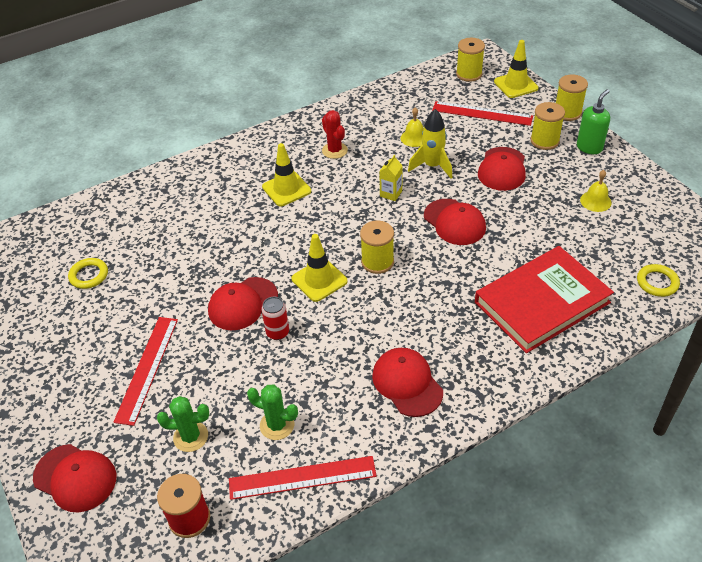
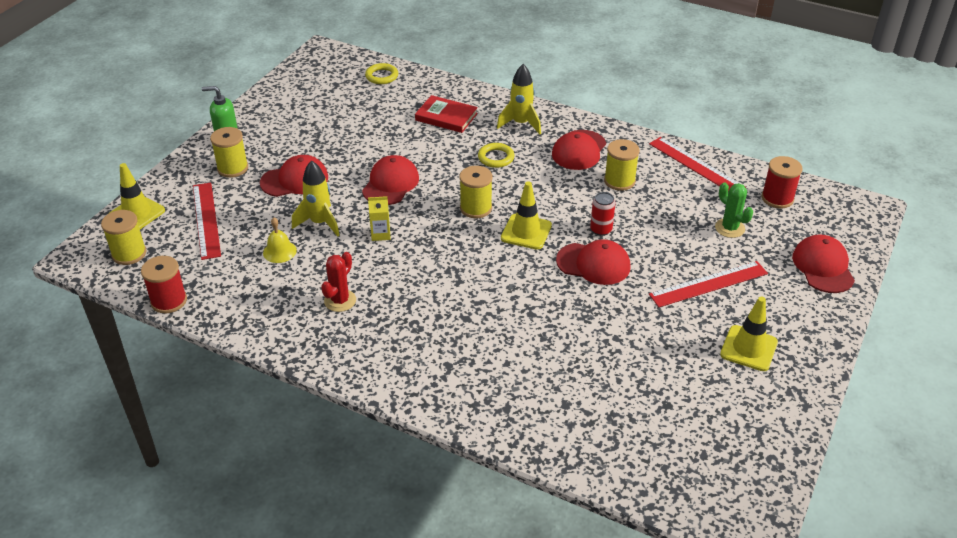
camera: 125 degrees left, 5 degrees down
(89, 275) = (667, 390): yellow ring -> yellow ring (496, 158)
(277, 425) = (674, 193): green cactus -> none
(286, 189) = (428, 308): yellow traffic cone -> yellow traffic cone (748, 348)
(403, 81) = (169, 301): none -> red spool
(489, 358) = (521, 124): none -> yellow rocket
(542, 302) = (446, 117): red book -> red book, size x0.56
(567, 112) = (174, 167): yellow spool -> yellow spool (619, 181)
(595, 201) = (305, 121): yellow bell -> none

